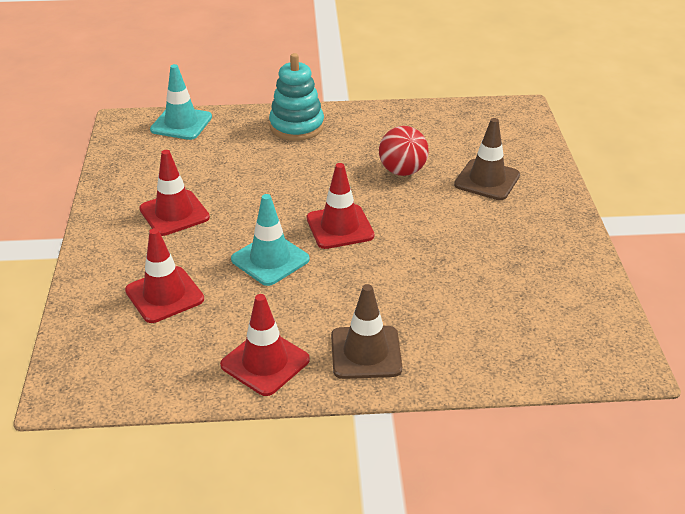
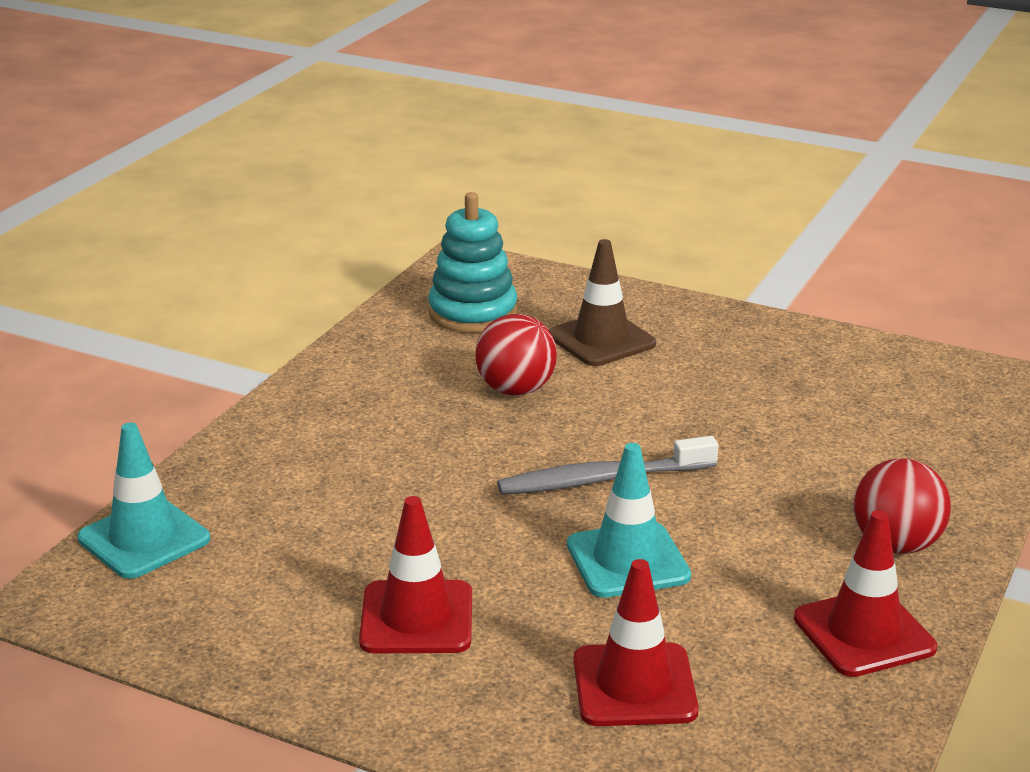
camera: 60 degrees left, 10 degrees down
(296, 126) = (294, 434): turquoise stacking toy -> turquoise stacking toy (473, 313)
(340, 227) = (602, 479): red traffic cone -> grey toothbrush
(366, 352) = (896, 545): brown traffic cone -> red ball

